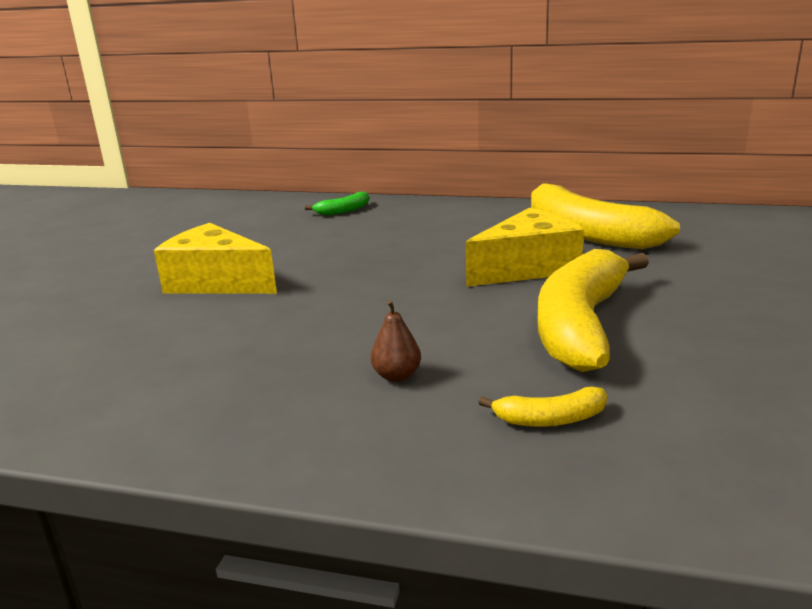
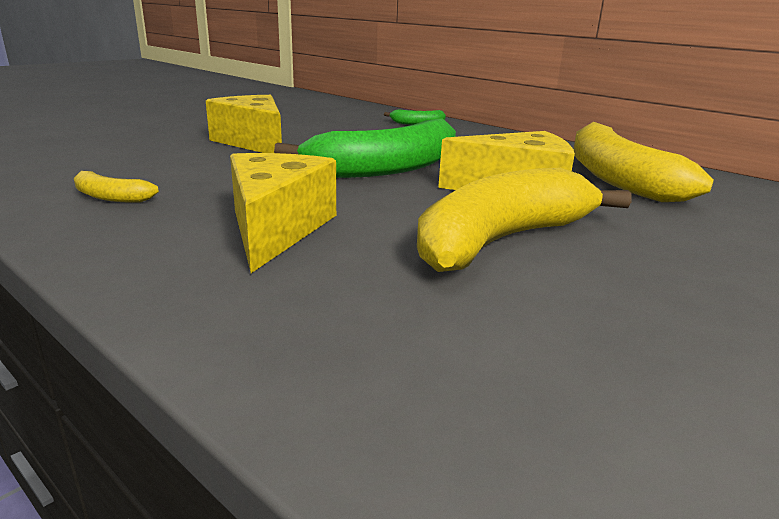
camera: 25 degrees right, 0 degrees up
(394, 278) = (386, 169): none -> green banana
(396, 376) = (276, 228): brown pear -> yellow cheese
(550, 419) = (351, 300): yellow banana -> yellow banana (110, 197)

